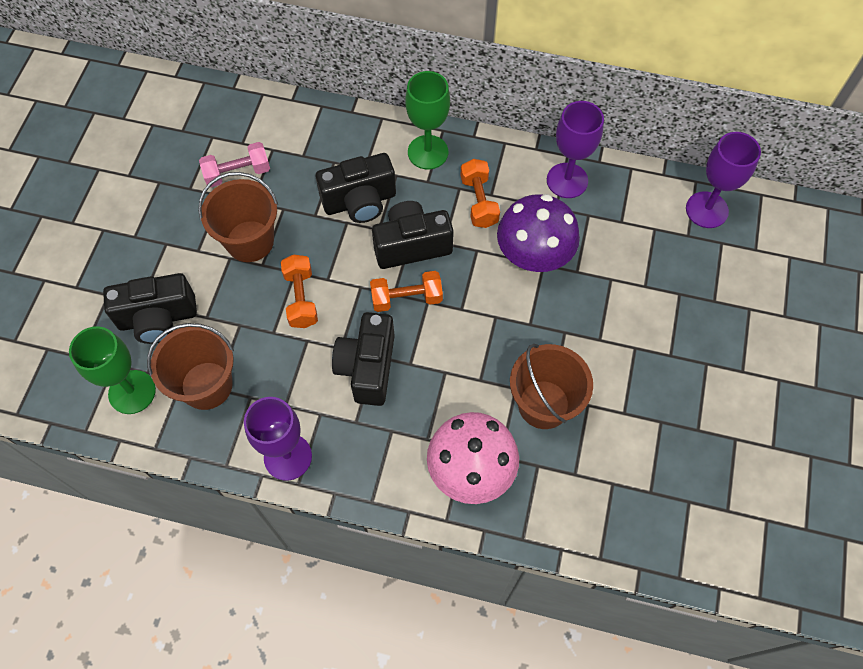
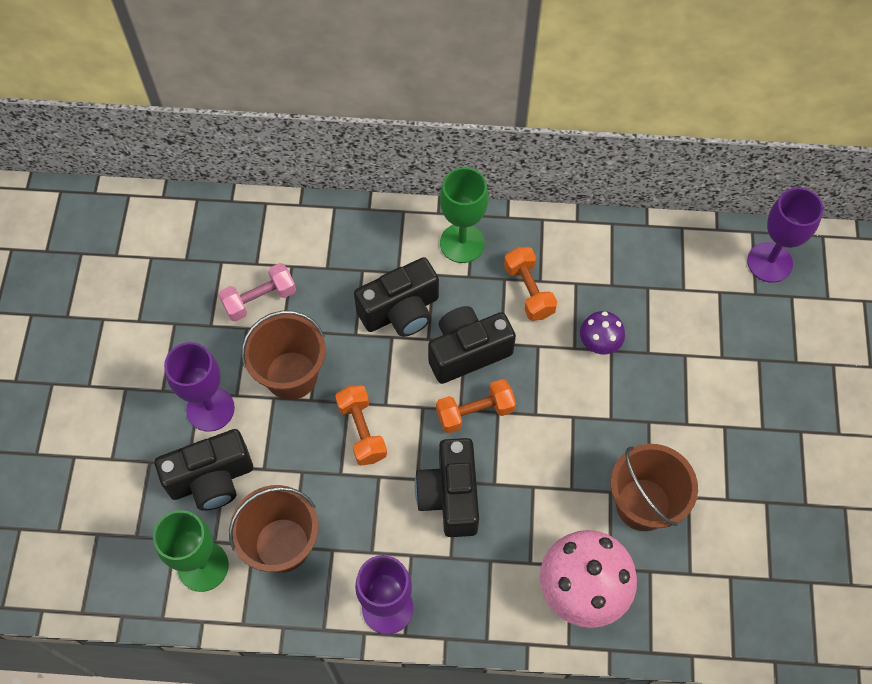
camera: 10 degrees left, 0 degrees up
(533, 256) = (599, 343): purple mushroom -> purple mushroom, size x0.52
(567, 180) = (617, 252): purple goblet -> purple goblet (210, 409)

